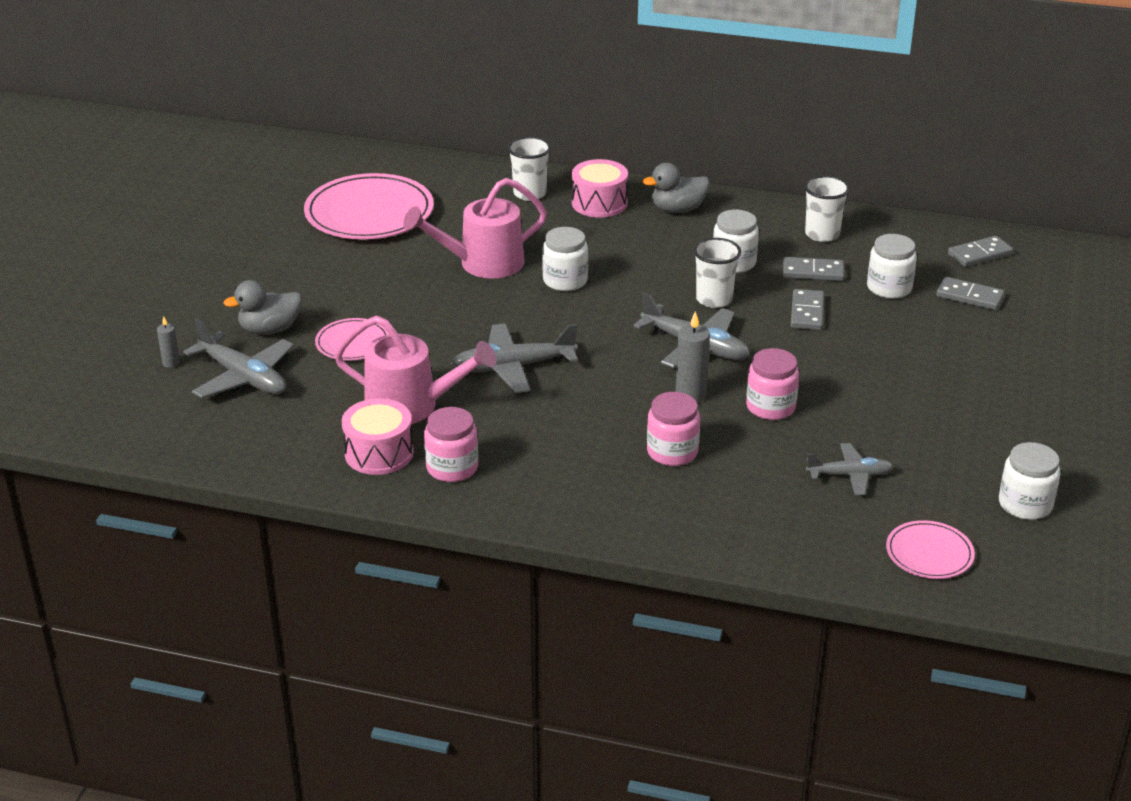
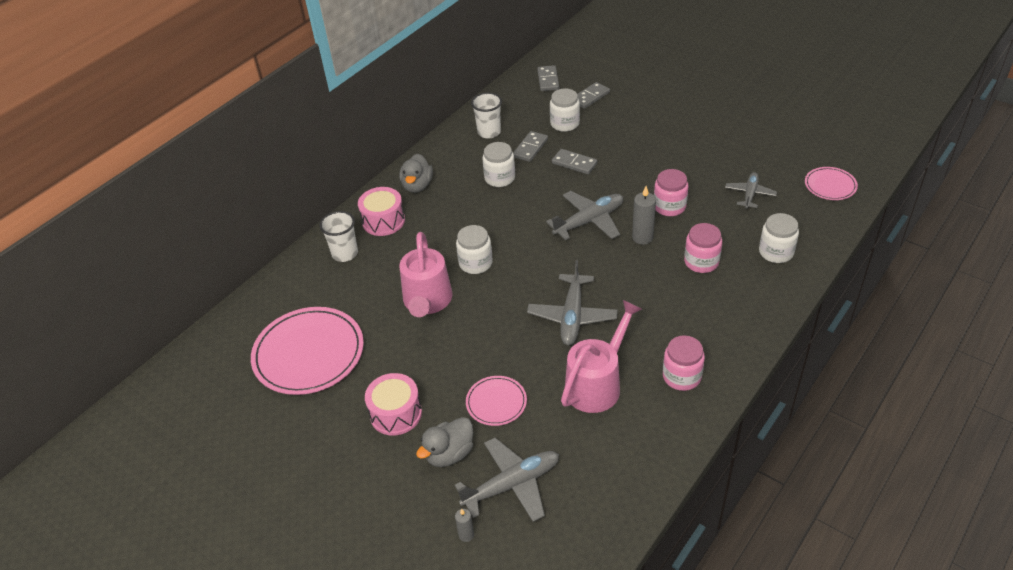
camera: 65 degrees left, 10 degrees up
(269, 329) = (449, 454): grey duck -> grey duck turned 45 degrees clockwise
(379, 453) = (649, 415): pink drum -> pink drum (396, 413)
(714, 299) = (538, 198): white cup -> none
(1025, 504) = (796, 139): white jar -> white jar (776, 252)

